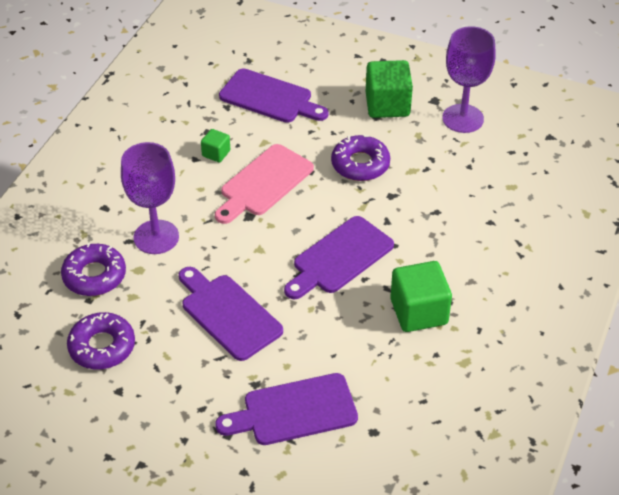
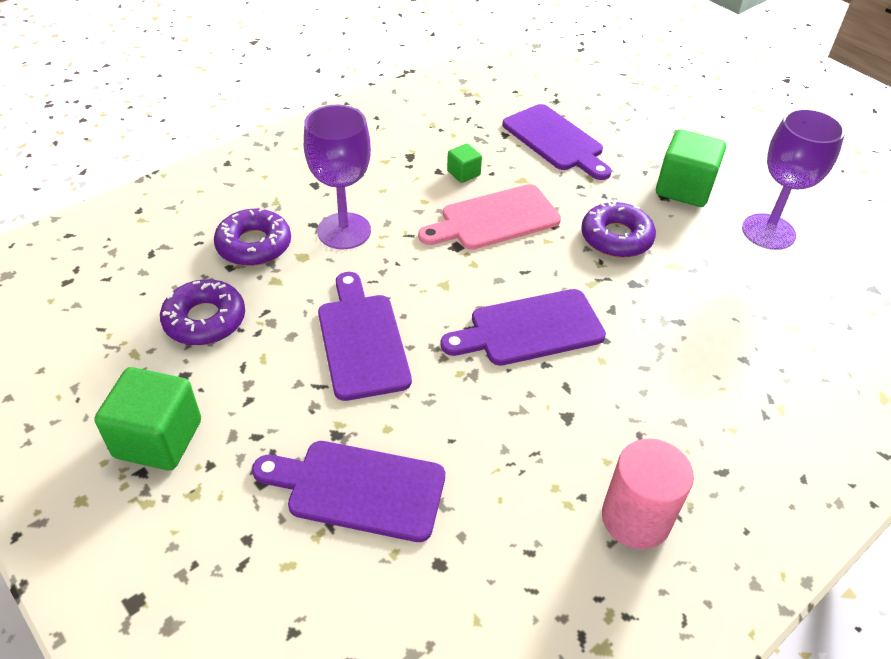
camera: 25 degrees right, 0 degrees up
(419, 312) = (590, 432): green cube -> green cube (158, 439)
(474, 353) = (636, 518): none -> pink cylinder

